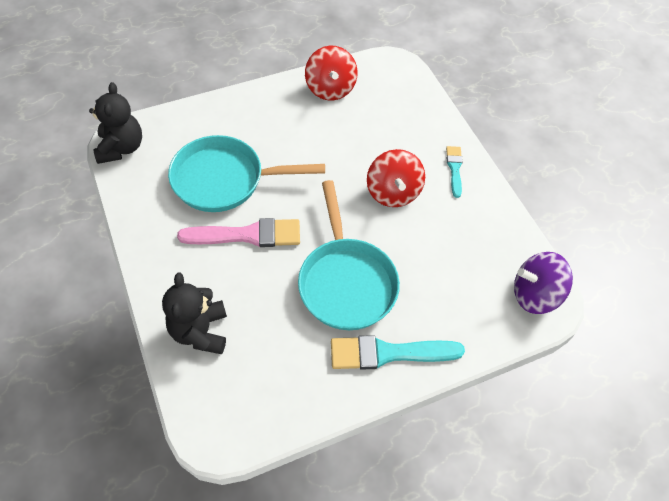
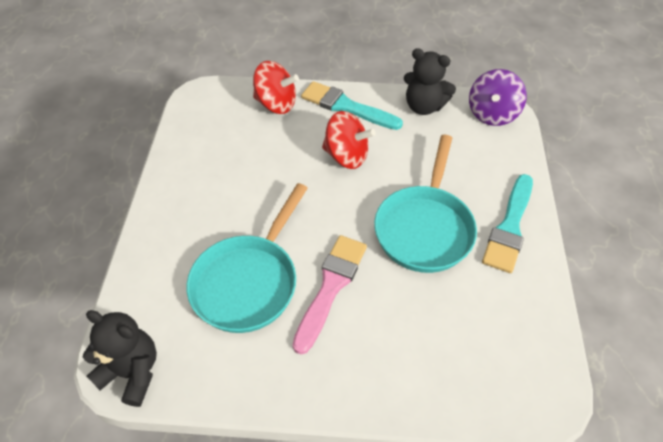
camera: 60 degrees left, 5 degrees down
(200, 331) = (426, 372): black teddy bear -> black teddy bear (424, 106)
(330, 88) = (194, 151): red spinning top -> red spinning top (276, 104)
(346, 282) = (424, 228): turquoise pan -> turquoise pan turned 90 degrees clockwise
(454, 169) = (346, 106): turquoise brush -> turquoise brush, size x1.79

